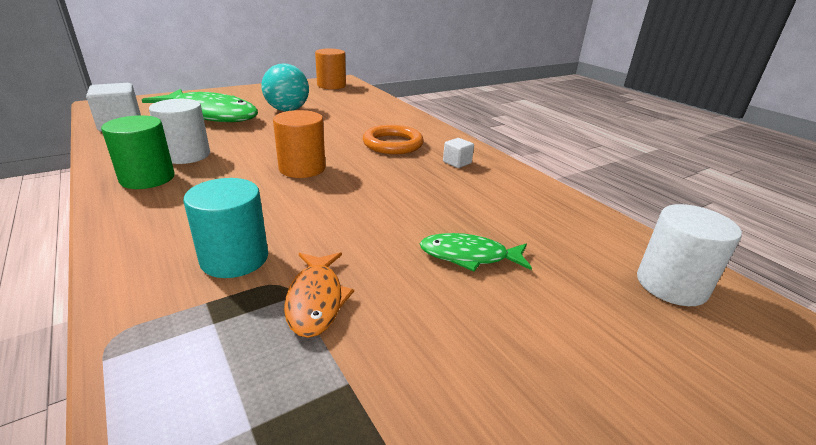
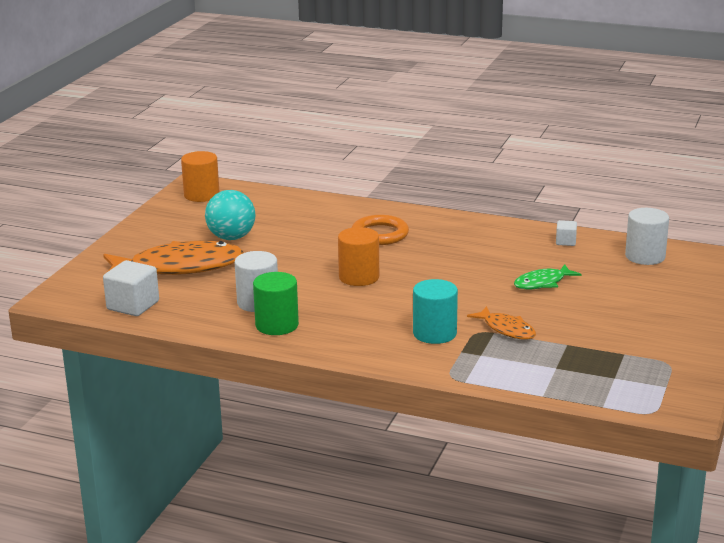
camera: 35 degrees left, 5 degrees down
(211, 114) = (179, 267): green fish -> orange fish
(457, 162) = (448, 231): white cube -> white cube (565, 242)

